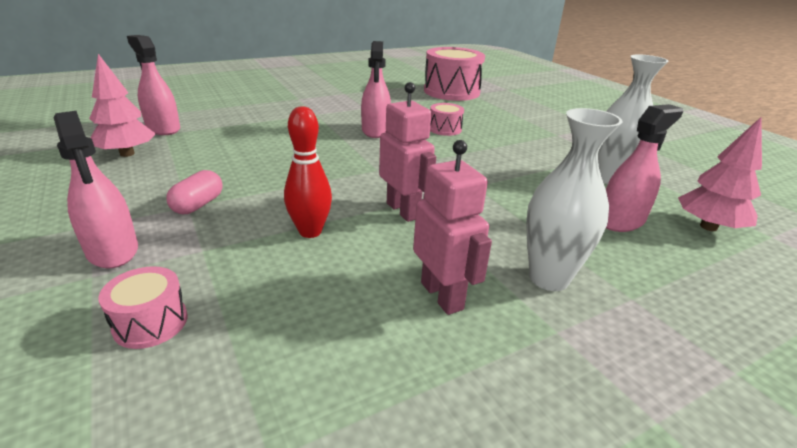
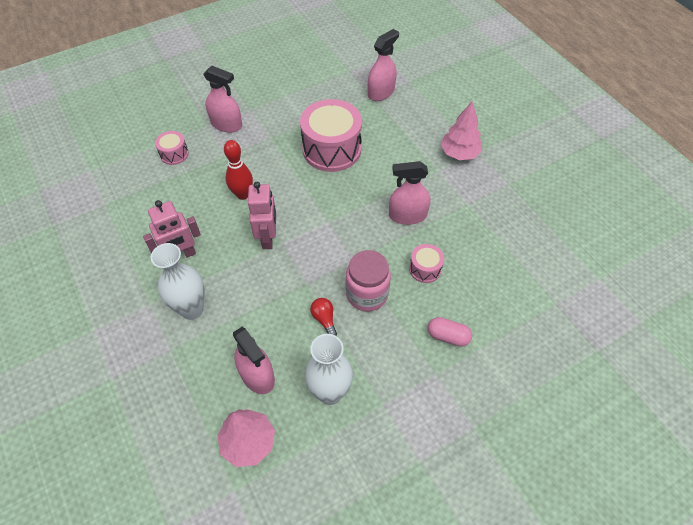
camera: 90 degrees right, 25 degrees up
(113, 250) = (226, 124): pink spray bottle -> pink spray bottle turned 120 degrees counterclockwise
(127, 154) = (335, 91): pink tree -> pink tree (459, 153)
(198, 205) = (271, 141): pink capsule -> pink capsule (448, 336)
(403, 210) = (268, 238): pink robot -> pink robot turned 60 degrees counterclockwise
(451, 91) = (556, 282): pink drum -> pink drum (331, 149)
(482, 155) = (367, 294): none -> pink jar
(522, 178) = (324, 319): none -> red light bulb

